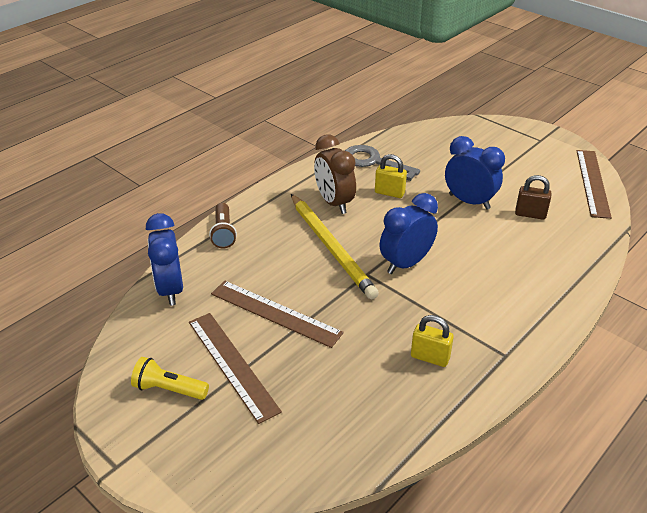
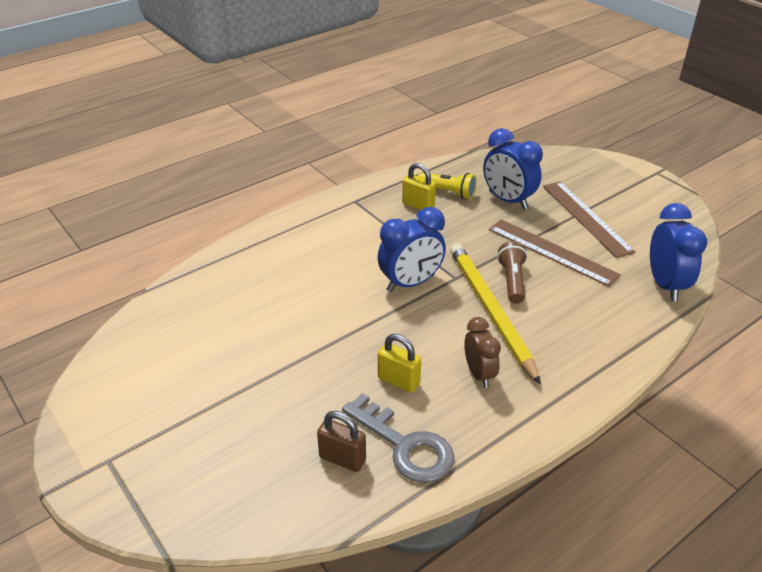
camera: 170 degrees left, 0 degrees up
(169, 389) = (635, 208): yellow flashlight -> yellow flashlight (448, 192)
(223, 233) = (624, 346): brown flashlight -> brown flashlight (512, 281)
(334, 203) = (479, 374): brown clock -> brown clock, size x0.66
(469, 201) = (298, 352): blue clock -> blue clock (508, 200)
(530, 214) = (234, 324): brown padlock -> brown padlock (342, 459)
(592, 182) = (112, 362): brown ruler -> none

